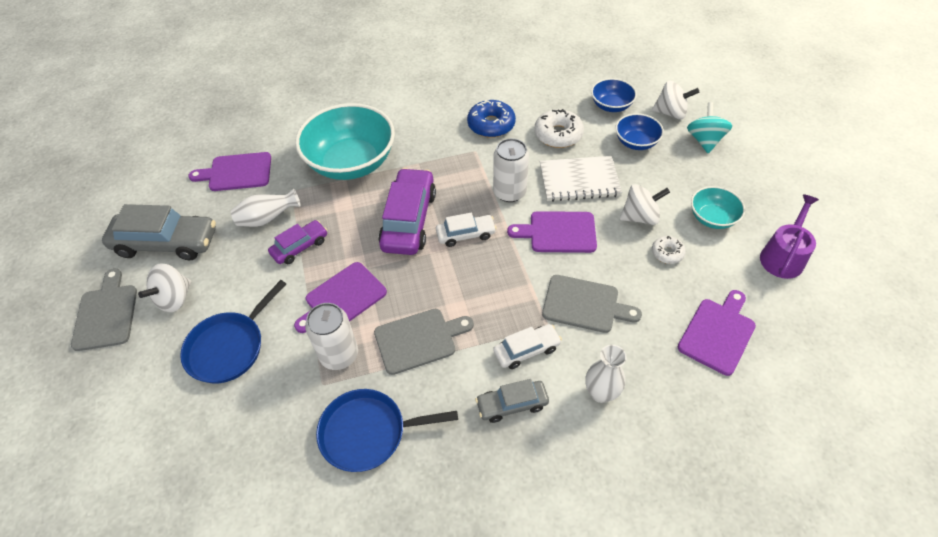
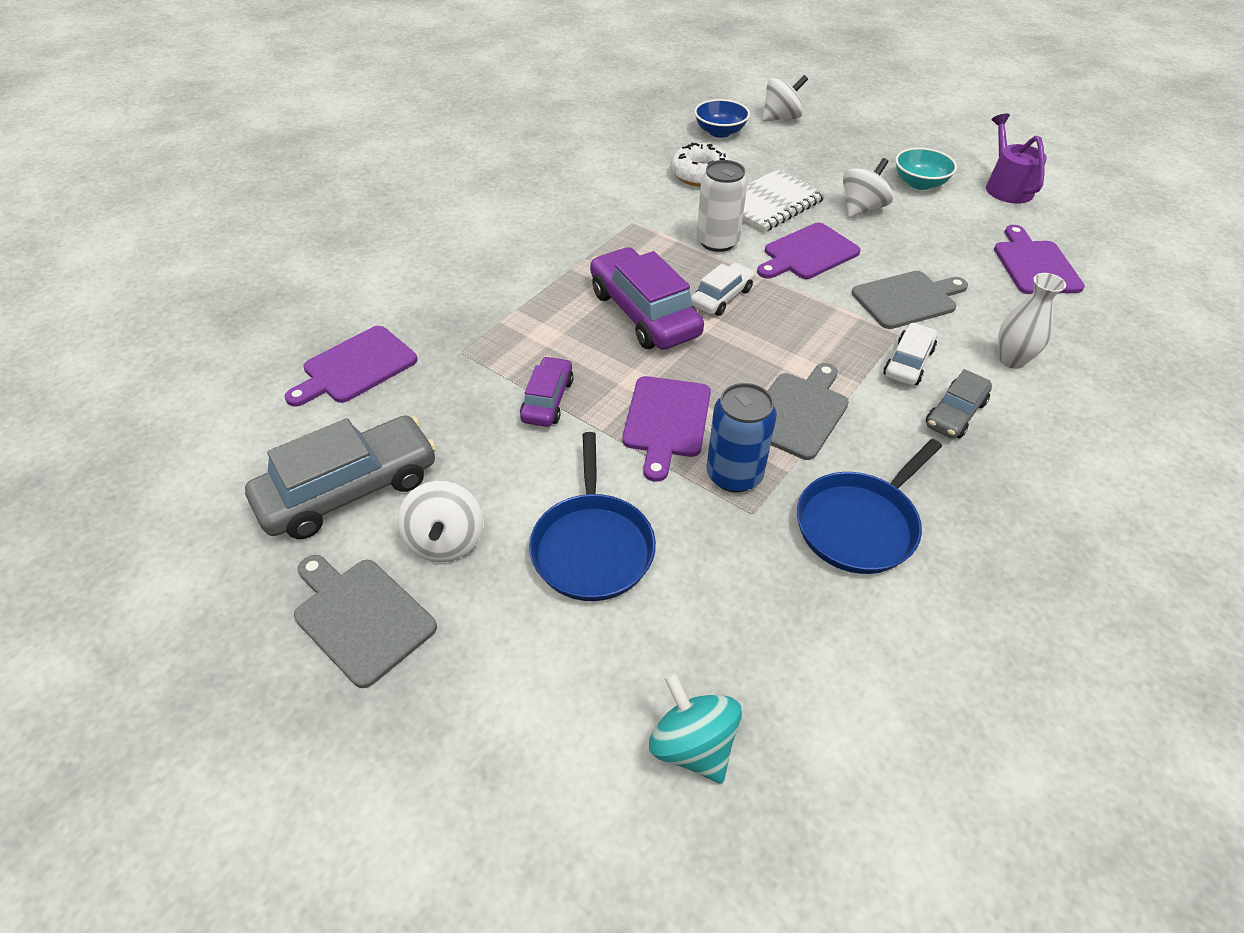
camera: 40 degrees left, 5 degrees down
(267, 219) = (466, 394): white vase -> none
(339, 355) = (734, 475): white can -> blue can
(351, 162) = (502, 291): turquoise bowl -> none
(491, 125) = (620, 192): blue donut -> none
(636, 142) = (781, 152): blue bowl -> none
(667, 253) = (920, 226): white donut -> none
(704, 140) = (837, 128): turquoise spinning top -> turquoise spinning top (692, 745)

